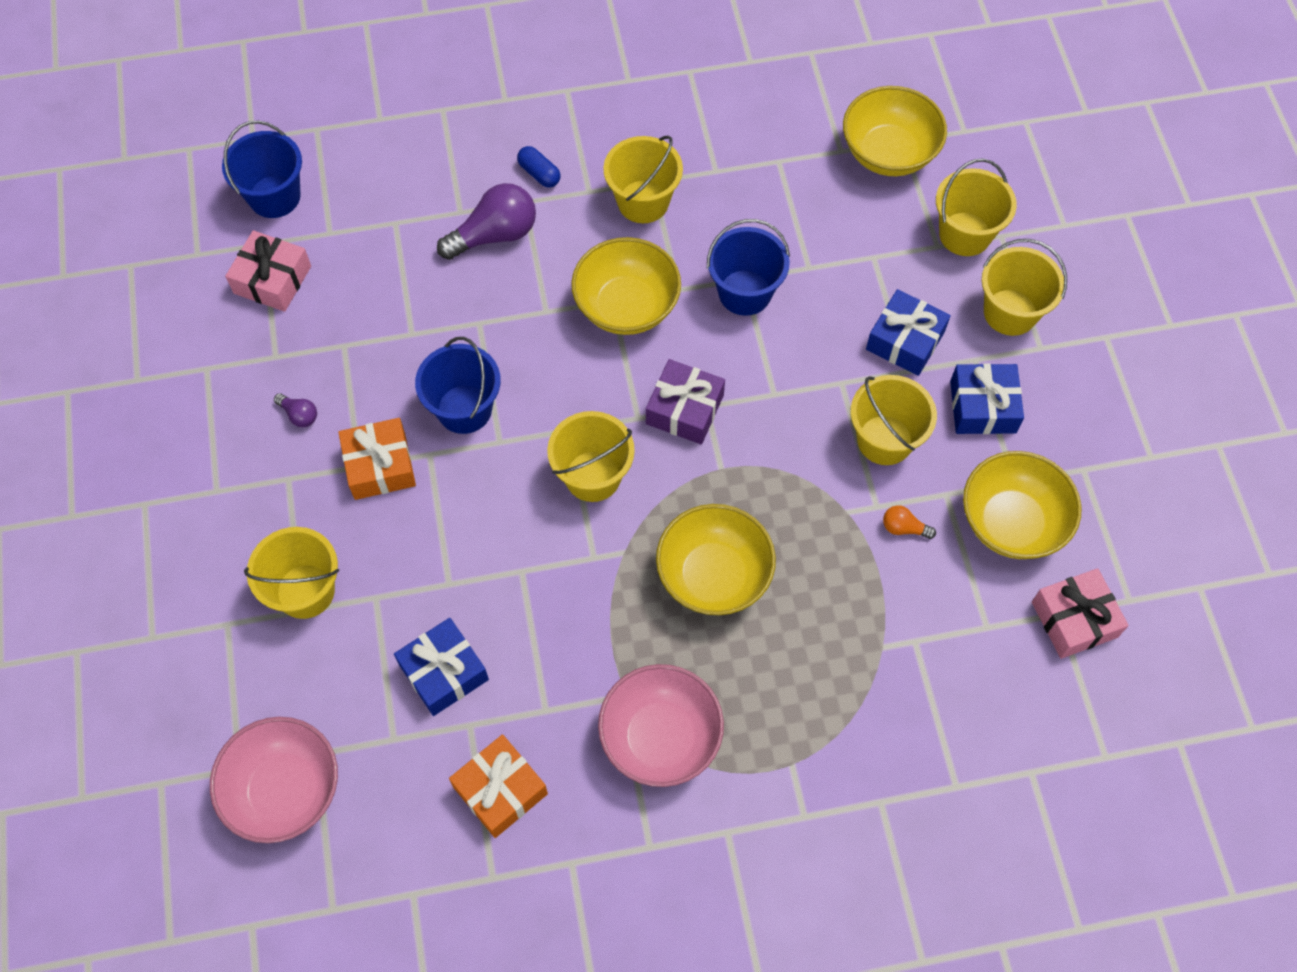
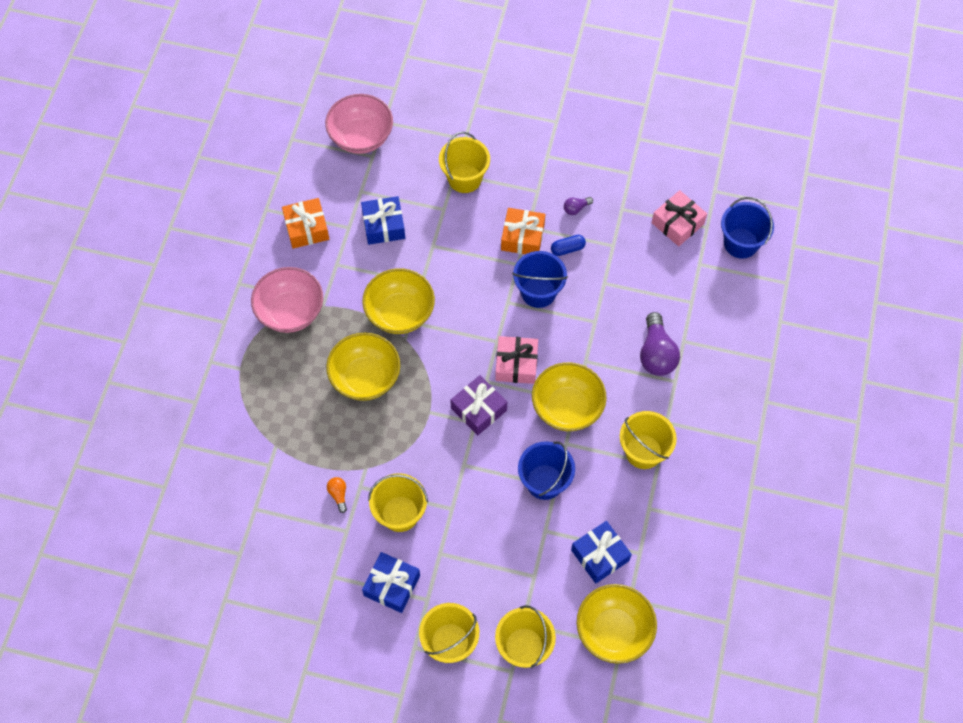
camera: 115 degrees right, 0 degrees up
(539, 173) = (694, 398): blue capsule -> blue capsule (567, 249)
(593, 476) = (460, 341): yellow bucket -> none
(903, 528) = (338, 495): orange light bulb -> orange light bulb turned 60 degrees counterclockwise
(905, 341) = (462, 563): blue gift -> blue gift (600, 555)
(1011, 522) = (308, 559): yellow bowl -> yellow bowl (400, 313)
(1074, 619) = (231, 560): pink gift -> pink gift (516, 364)

